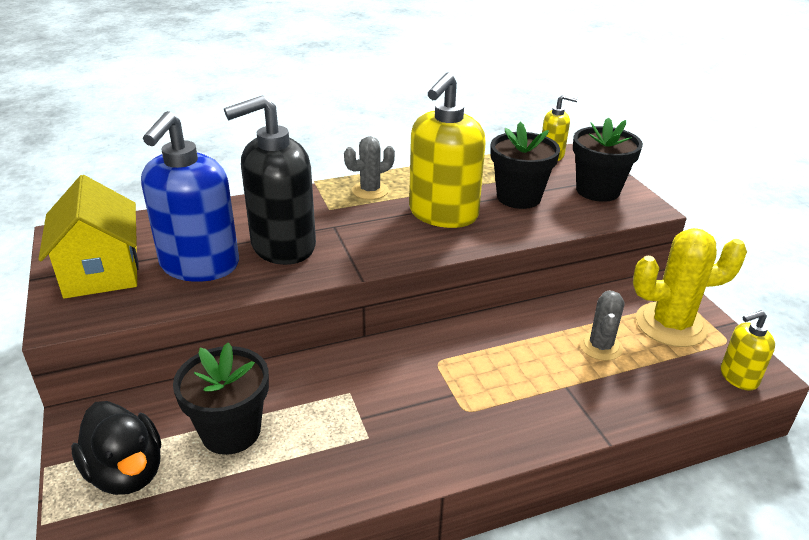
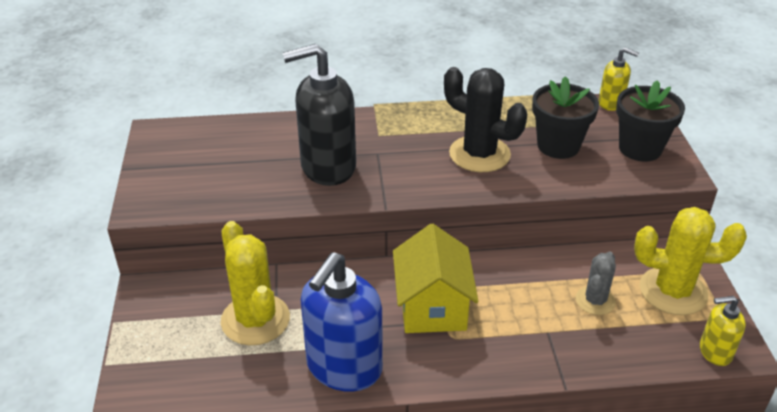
camera: 15 degrees right, 5 degrees up
(101, 271) = (176, 170): yellow house -> yellow house (432, 307)
(126, 472) = (171, 337): black duck -> none
(199, 265) = (254, 175): blue soap dispenser -> blue soap dispenser (344, 367)
(231, 431) = (255, 320): black flower pot -> yellow cactus
(370, 191) = (421, 121): grey cactus -> none
(443, 214) = (479, 154): yellow soap dispenser -> black cactus

